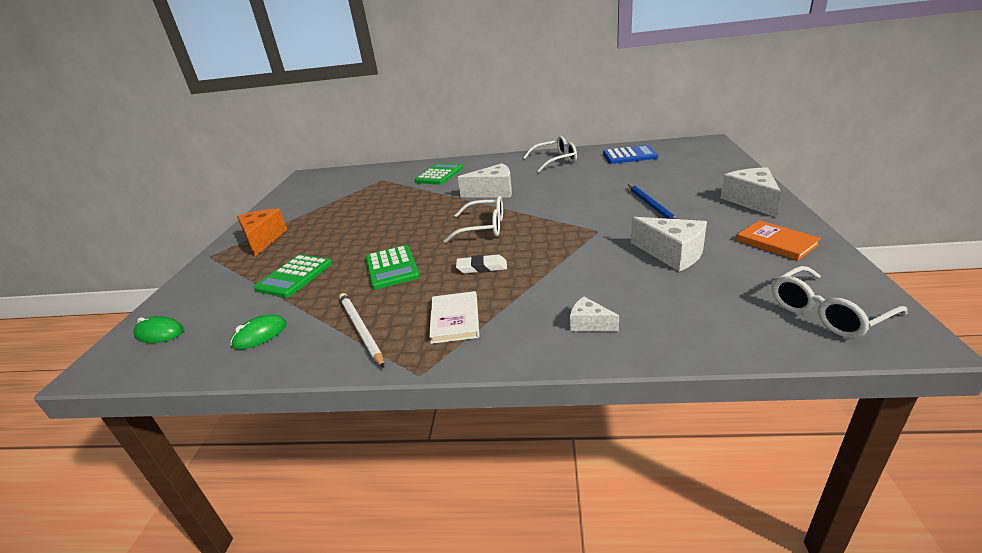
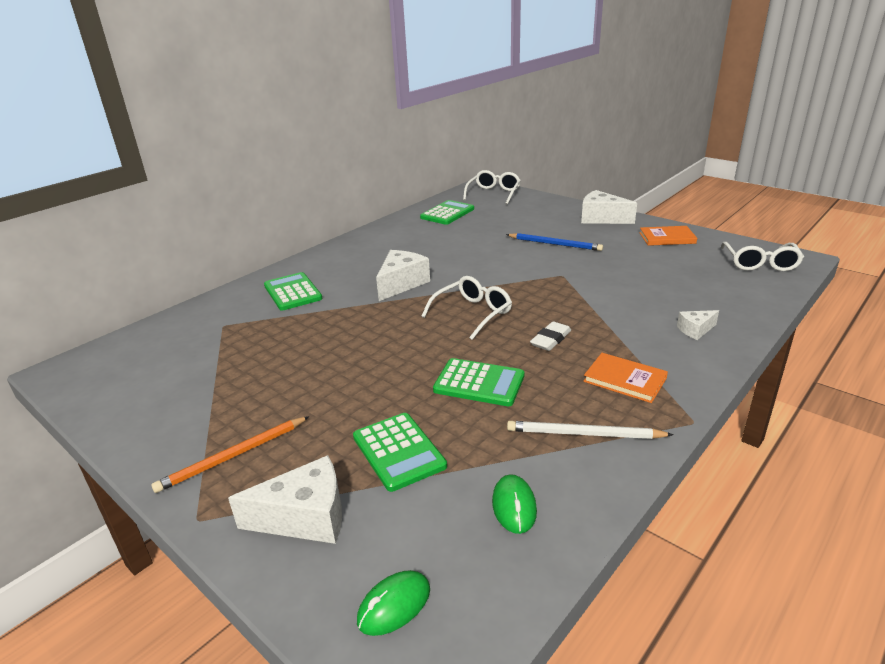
camera: 55 degrees left, 0 degrees up
(263, 239) = (233, 456): orange cheese -> orange pencil
(455, 319) = (625, 380): white book -> orange book
(555, 161) = (391, 237): white glasses -> white glasses (493, 193)
(629, 156) = (447, 213): blue calculator -> green calculator
(672, 254) = (637, 268): white cheese -> white cheese (305, 517)

